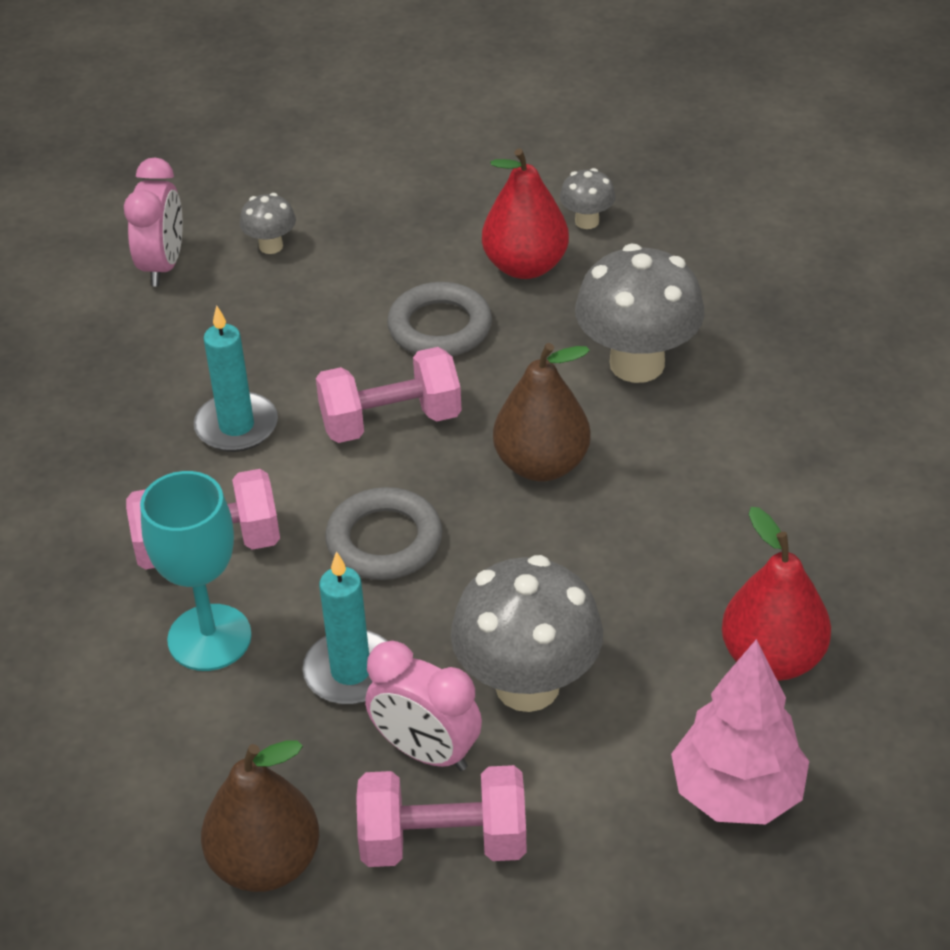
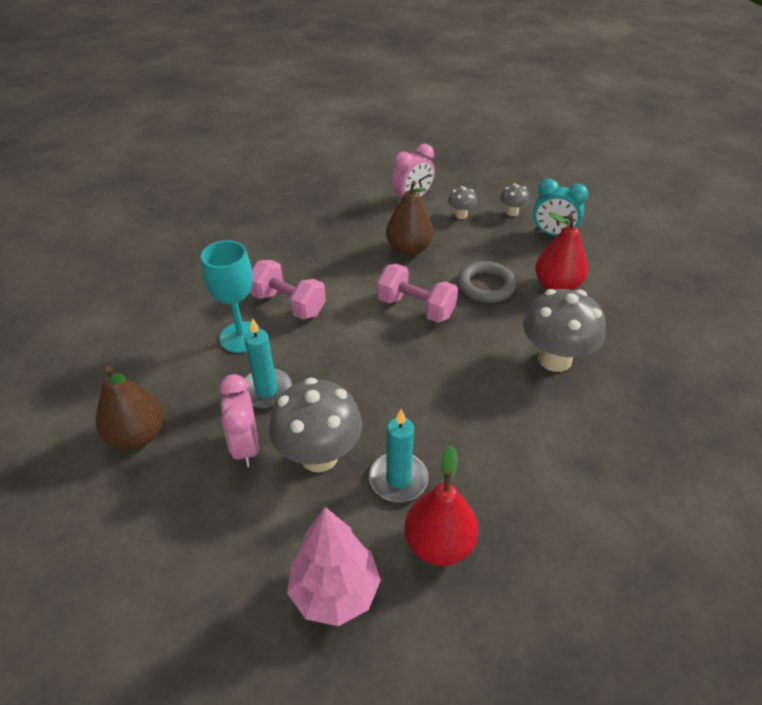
camera: 45 degrees right, 0 degrees up
(236, 426) = (358, 270): turquoise candle -> turquoise candle (398, 479)
(384, 541) = (349, 351): grey ring -> none
(431, 194) = (553, 234): none -> turquoise clock
(443, 842) = (199, 489): pink dumbbell -> none
(541, 464) = (453, 370): brown pear -> brown pear (408, 249)
(587, 221) = (611, 285): grey mushroom -> grey mushroom (512, 212)

